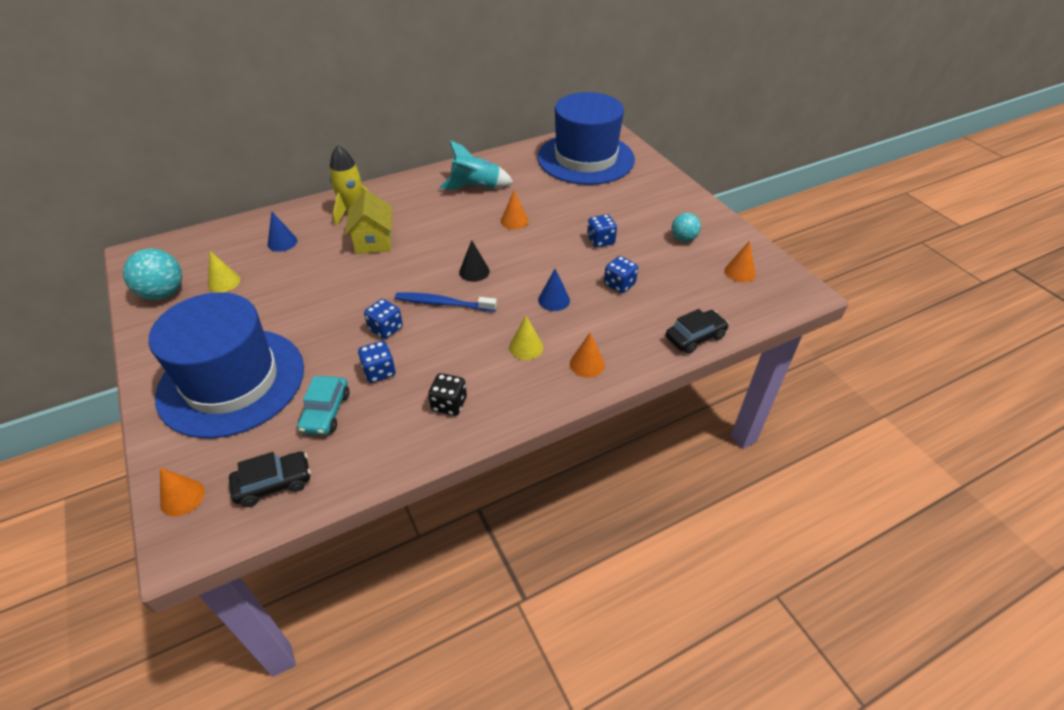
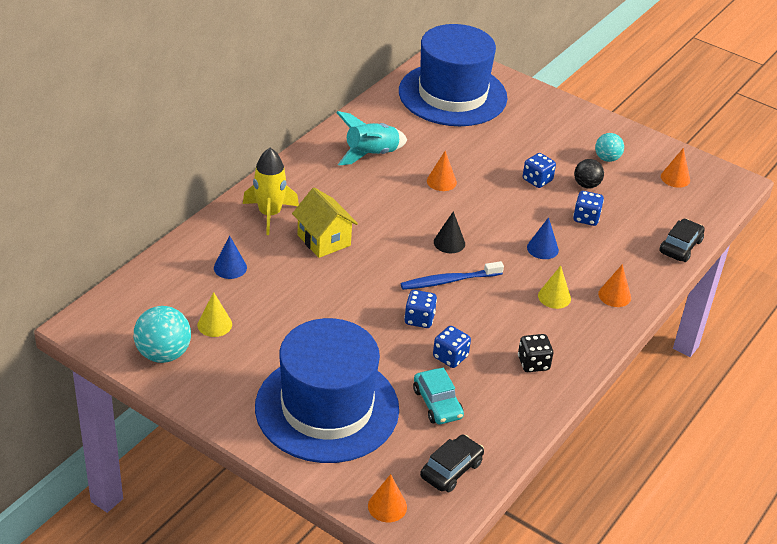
camera: 30 degrees left, 5 degrees down
(644, 256) = (586, 185): none -> black ball

